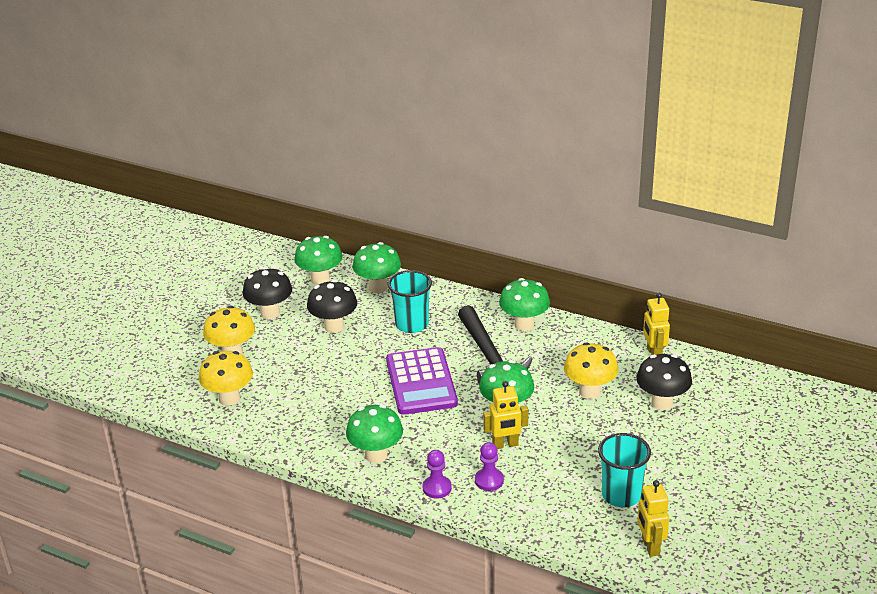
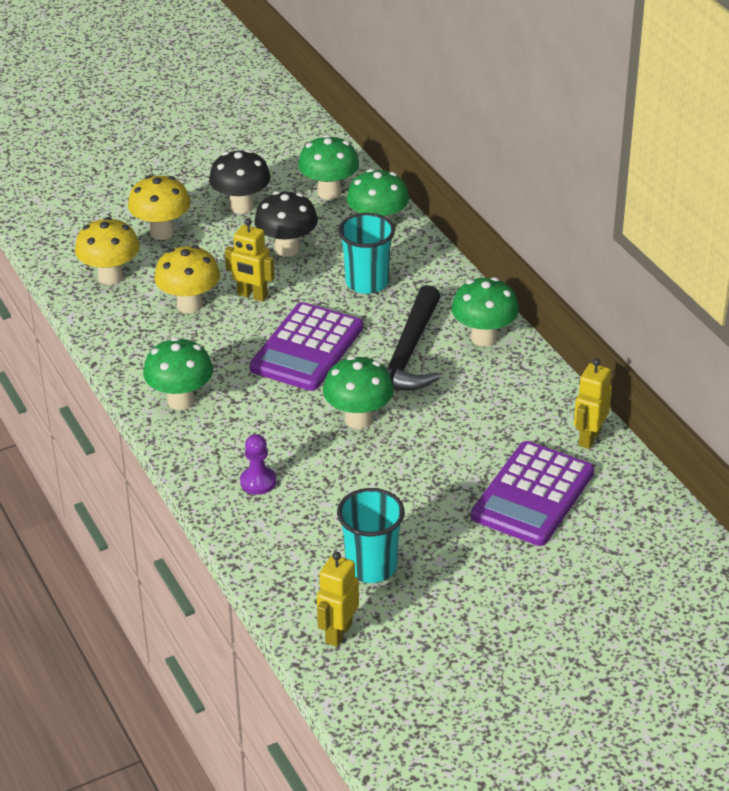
camera: 35 degrees right, 5 degrees up
(437, 488) = (200, 462): purple pawn -> none
(505, 445) = (315, 454): yellow robot -> yellow robot (252, 295)
(589, 392) = (468, 444): yellow mushroom -> yellow mushroom (189, 305)
(662, 403) = (532, 495): black mushroom -> purple calculator

